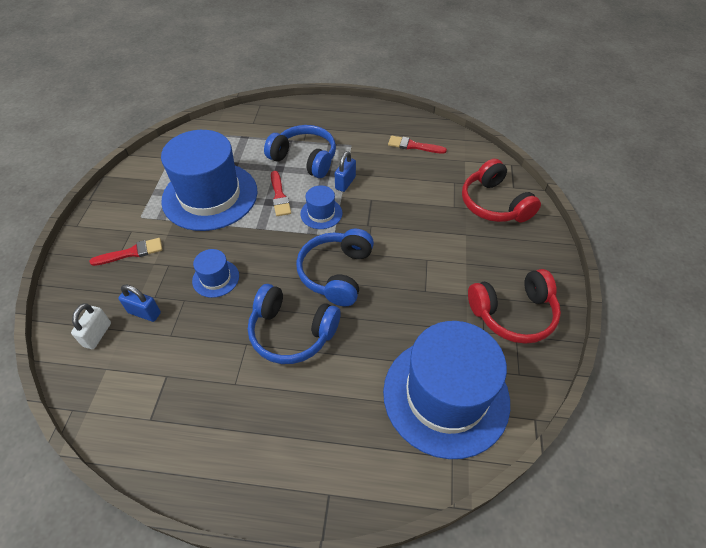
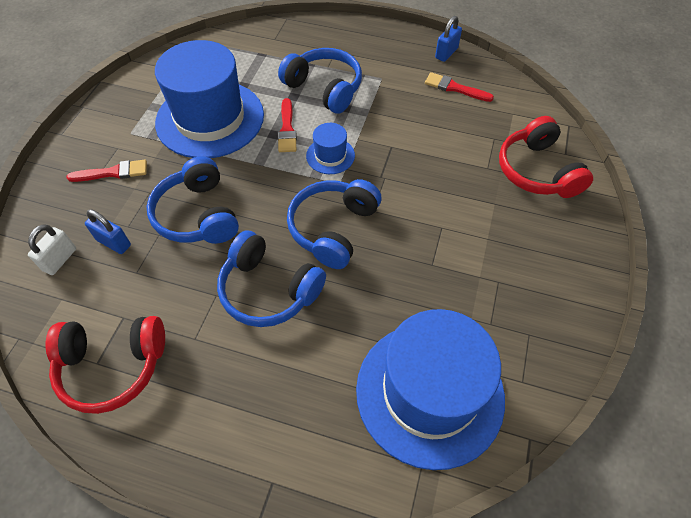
camera: 10 degrees right, 5 degrees up
(216, 278) = (197, 215): blue hat -> blue headphones
(345, 183) = (365, 123): blue padlock -> blue padlock (446, 53)
(513, 314) = (531, 308): red headphones -> red headphones (112, 366)

